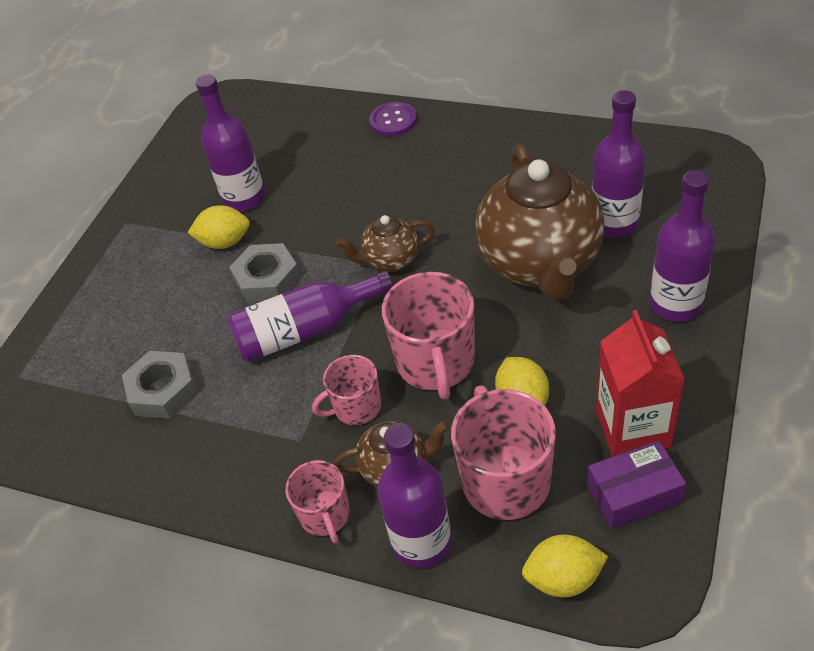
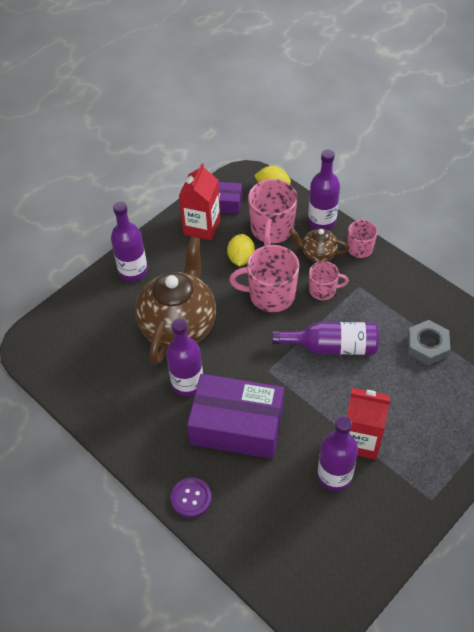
camera: 160 degrees left, 5 degrees up
(225, 242) = (361, 440): yellow lemon -> red carton
(267, 279) = (342, 394): grey nut -> none
(383, 195) = (237, 426): none -> purple box
(390, 260) = (260, 370): brown teapot -> none
(436, 363) = (270, 295): pink mug -> pink mug turned 105 degrees counterclockwise
(614, 223) = (120, 331): purple bottle -> purple bottle (187, 383)

